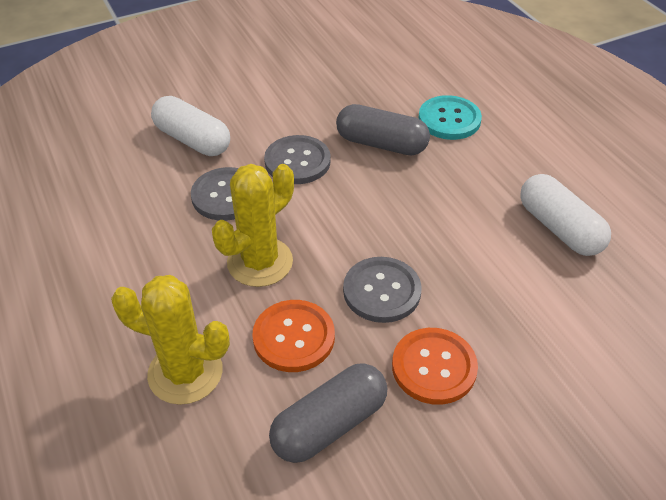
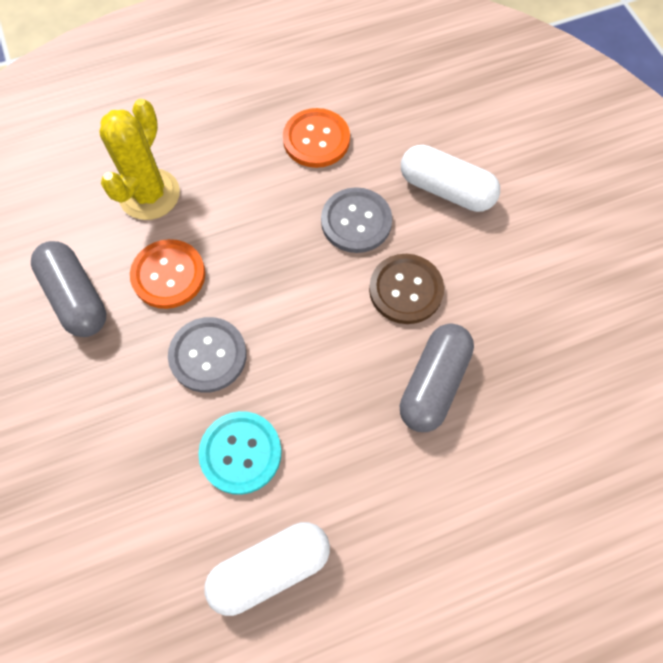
camera: 95 degrees right, 20 degrees up
(192, 140) = (446, 189): white capsule -> white capsule turned 75 degrees clockwise
(260, 262) = (261, 250): yellow cactus -> none
(297, 161) = (406, 290): grey button -> brown button
(434, 367) = (111, 389): orange button -> orange button (316, 139)
(449, 119) = (481, 476): turquoise button -> turquoise button (240, 453)

